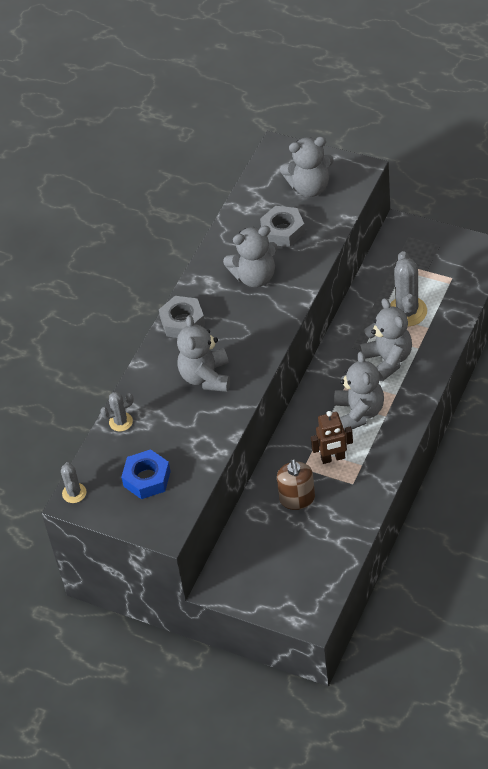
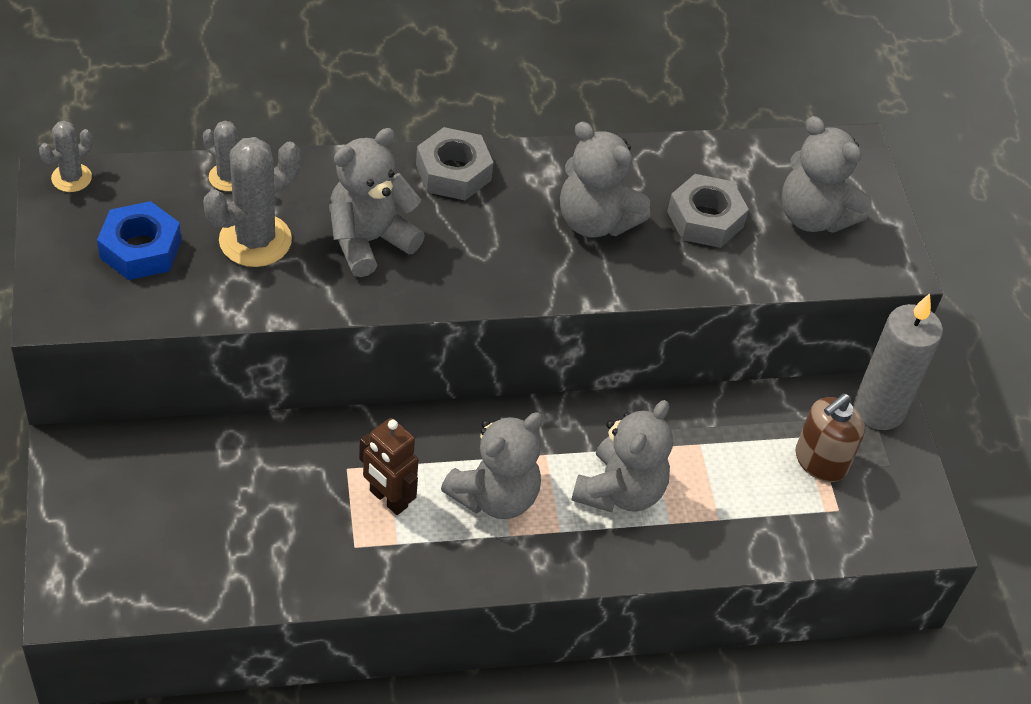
camera: 45 degrees right, 0 degrees up
(297, 499) = (285, 485): brown soap dispenser -> brown soap dispenser (820, 461)
(406, 233) = (878, 410): none -> grey candle
(407, 311) = (729, 477): grey cactus -> grey cactus (255, 240)

